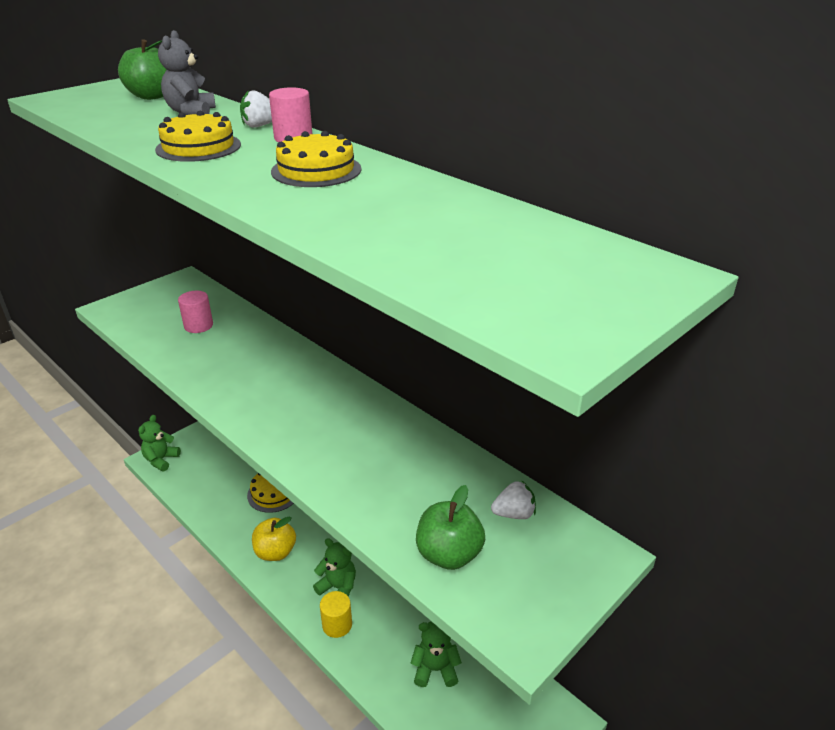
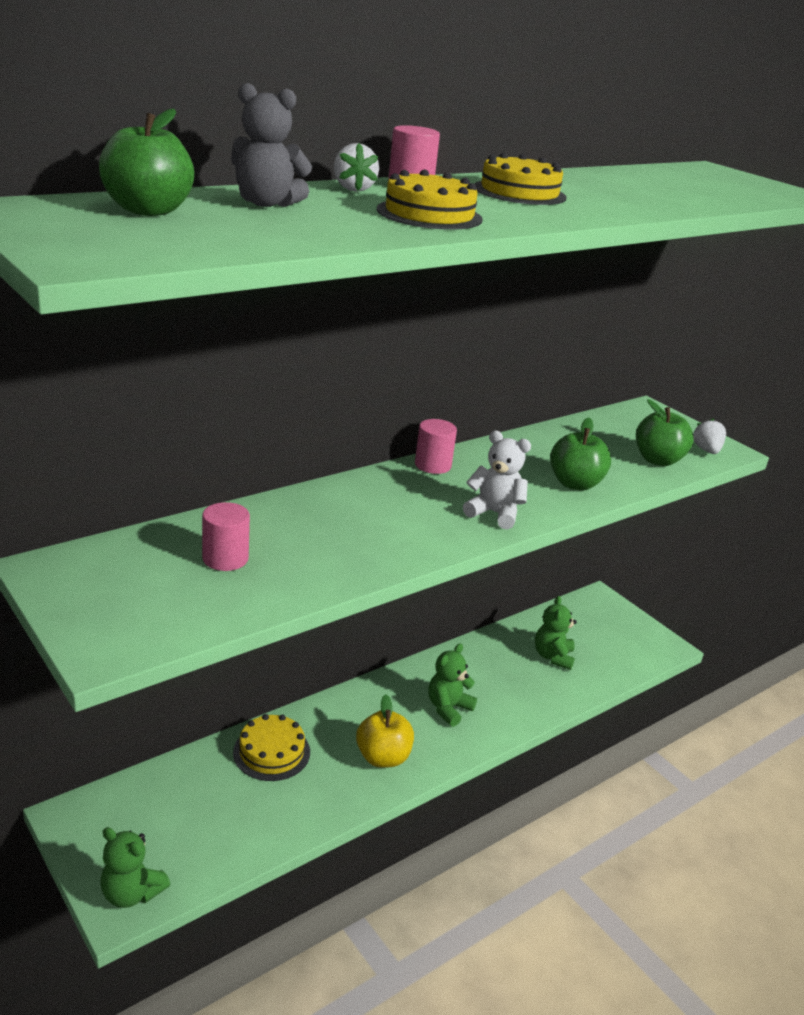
camera: 85 degrees left, 5 degrees down
(284, 432) = (494, 513): none -> white teddy bear
(337, 625) = (498, 715): yellow cylinder -> none
(359, 393) = (433, 465): none -> pink cylinder
(359, 482) = (575, 484): none -> green apple
(514, 514) = (611, 428): white strawberry -> white strawberry (706, 450)

